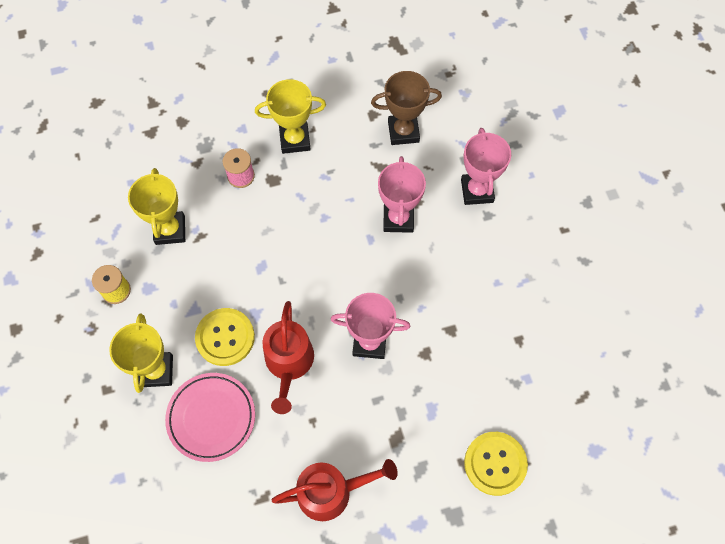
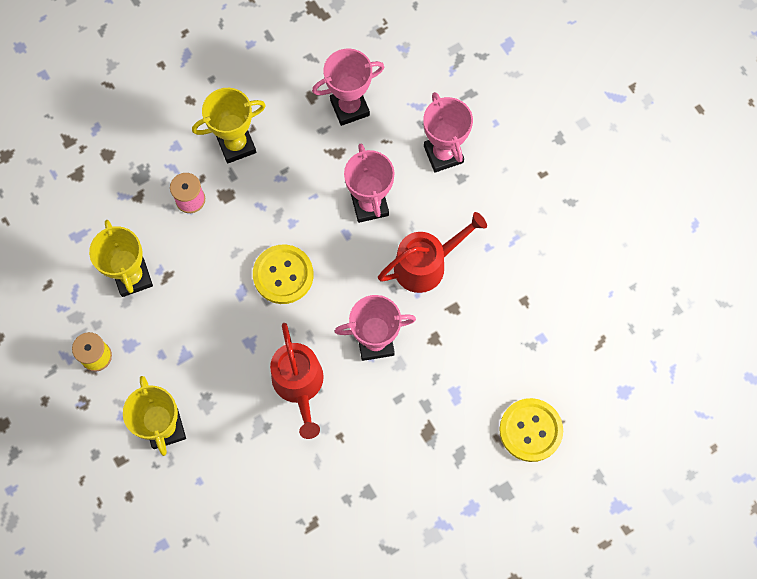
camera: 15 degrees left, 5 degrees up
(211, 418) = (237, 460): pink plate -> none
(225, 337) = (226, 375): yellow button -> yellow button (283, 275)
(331, 491) = (377, 500): red watering can -> red watering can (426, 265)
(403, 131) = (349, 107): brown trophy -> pink trophy

